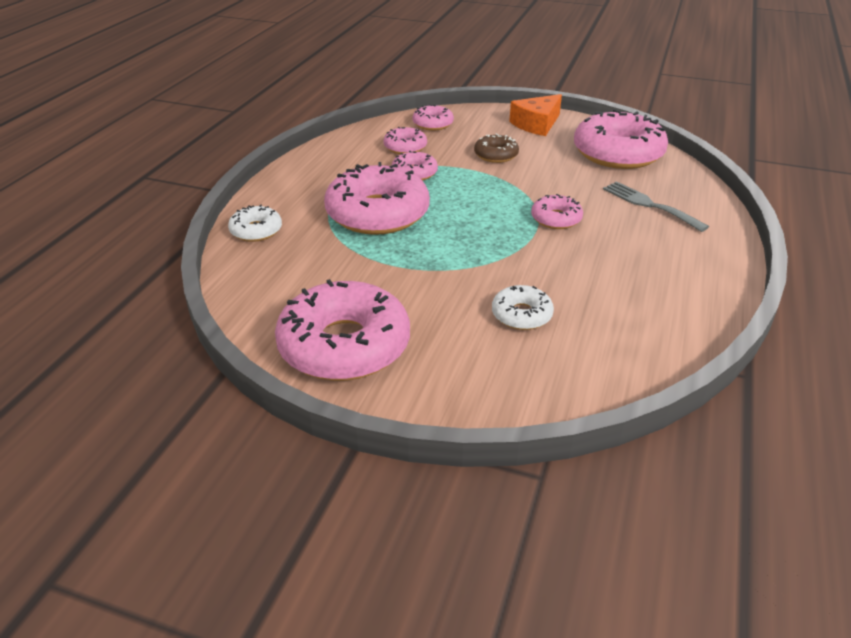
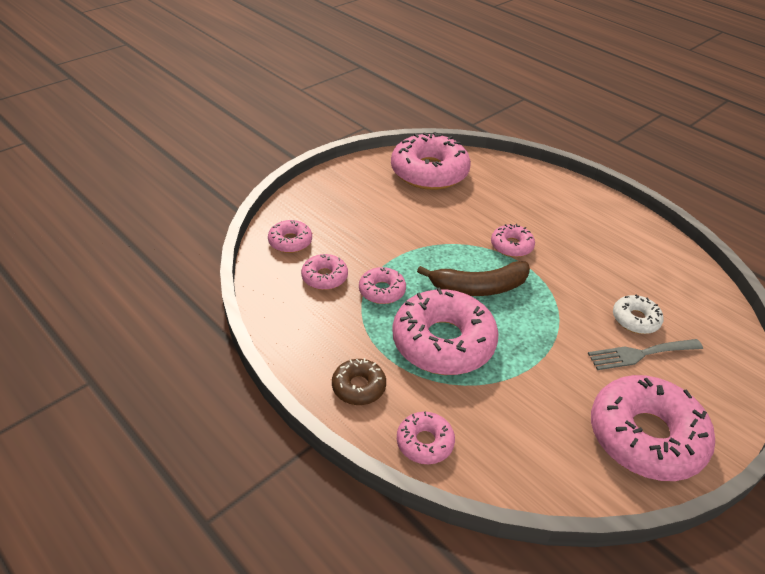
camera: 65 degrees left, 5 degrees up
(256, 231) = (425, 442): white donut -> pink donut
(469, 215) = (478, 287): none -> brown banana
(496, 155) = (384, 231): brown donut -> brown donut (358, 387)
(536, 124) = (345, 186): orange cheese -> none
(649, 205) = (516, 195): grey fork -> grey fork (640, 354)

